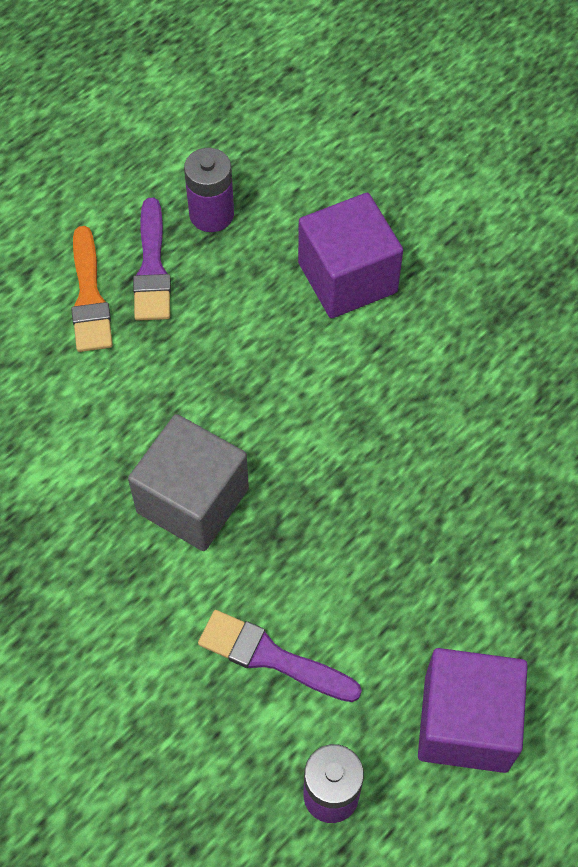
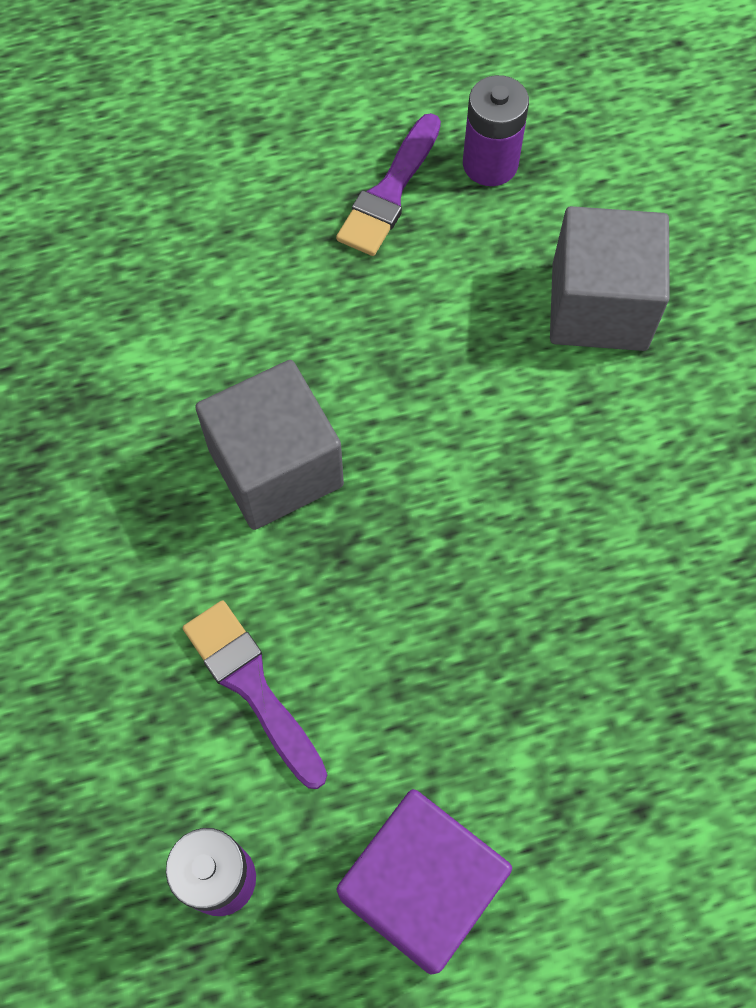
camera: 30 degrees right, 5 degrees up
(89, 297) = (304, 192): orange brush -> none
(347, 278) = (599, 306): purple cube -> grey cube

